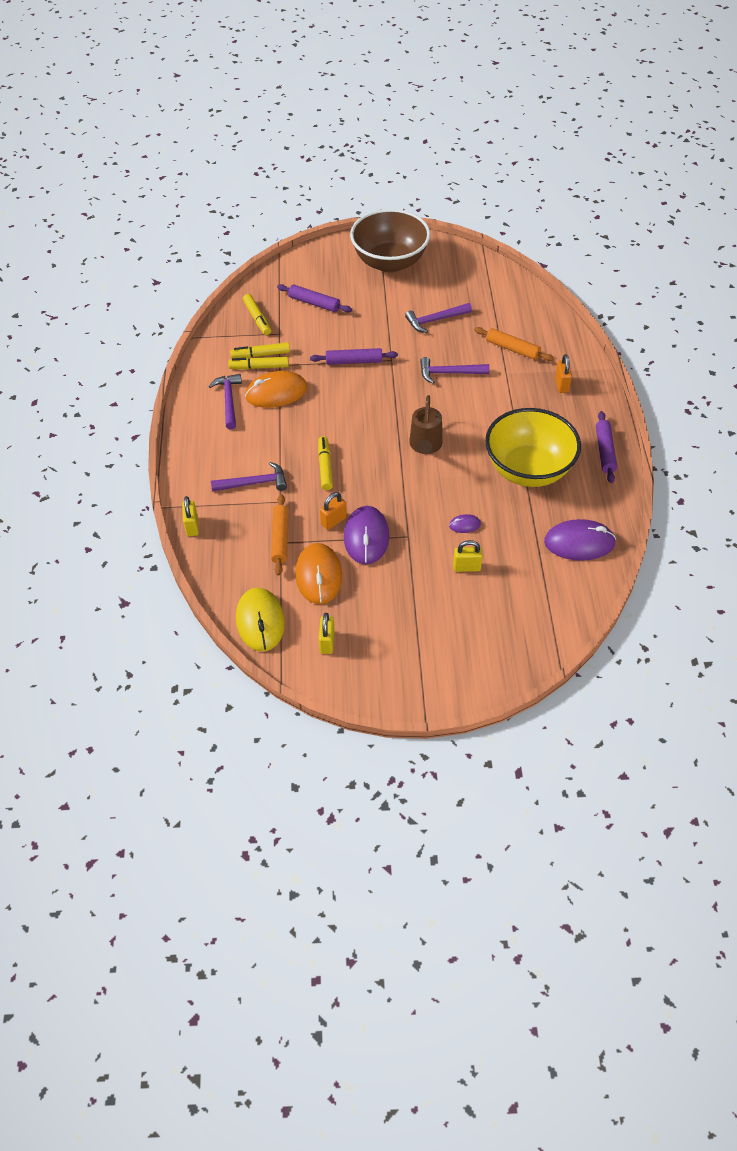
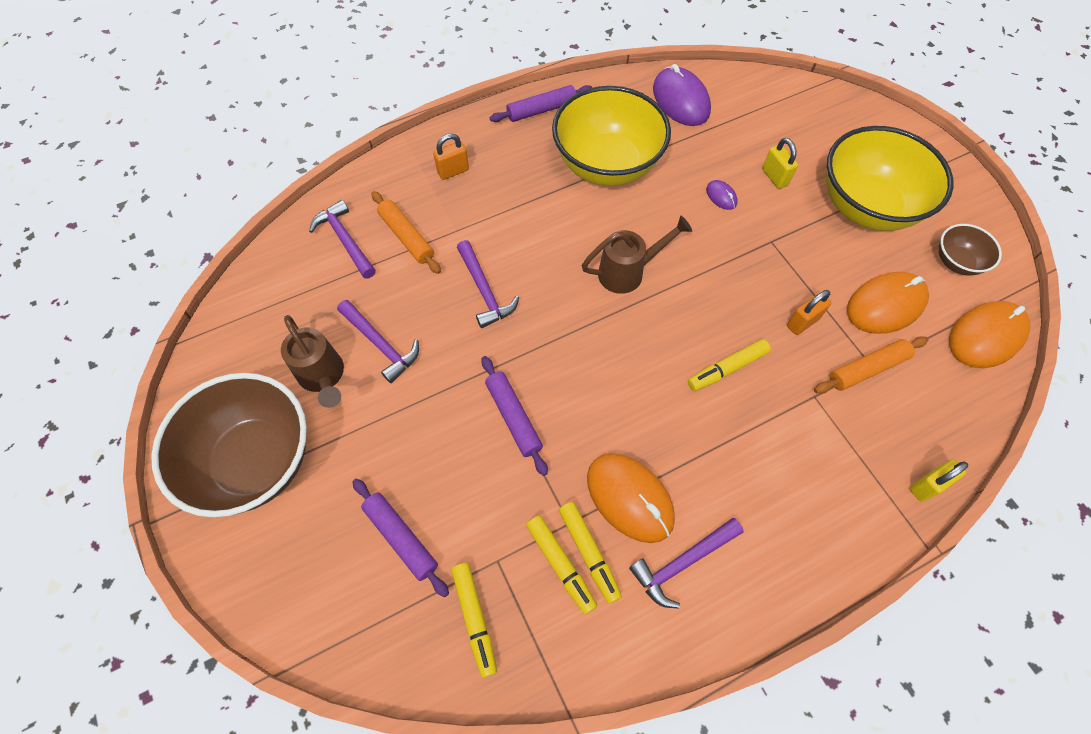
camera: 115 degrees left, 10 degrees up
(254, 483) = (807, 443): purple hammer -> purple hammer (345, 240)
(257, 318) = (475, 618): yellow marker -> yellow marker turned 120 degrees clockwise
(260, 621) = (986, 336): yellow mouse -> orange mouse
(314, 303) = (401, 538): purple rolling pin -> purple rolling pin turned 45 degrees counterclockwise
(327, 642) = (956, 262): yellow padlock -> brown bowl
(333, 521) = (802, 322): orange padlock -> orange padlock turned 60 degrees counterclockwise
(366, 537) = (801, 280): purple mouse -> none
(408, 612) = (866, 206): none -> yellow bowl
(427, 294) = (323, 377): none -> brown watering can
(512, 349) = (406, 237): orange rolling pin -> orange rolling pin turned 45 degrees counterclockwise

